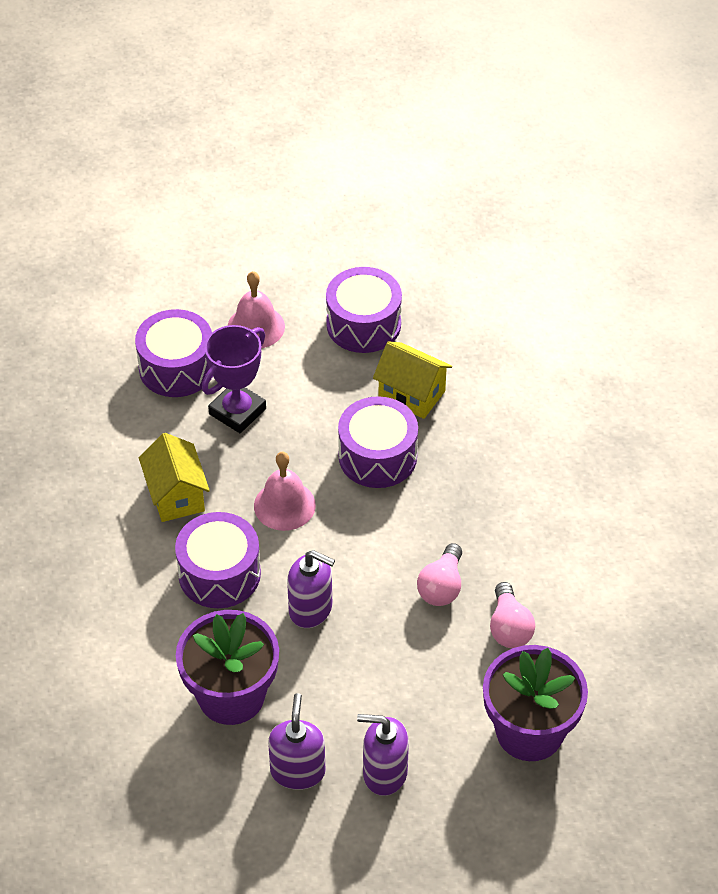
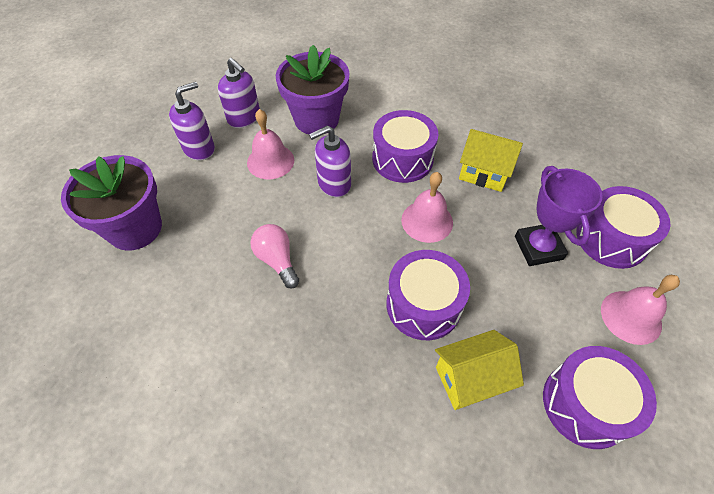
camera: 130 degrees right, 5 degrees up
(335, 688) = (270, 161): none -> pink bell
(509, 627) = (206, 274): pink light bulb -> none

